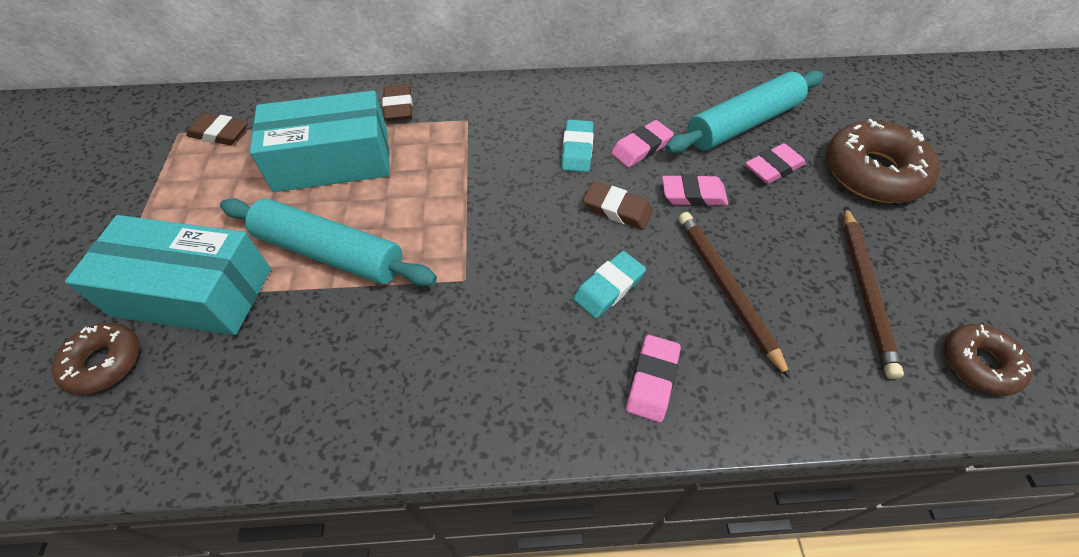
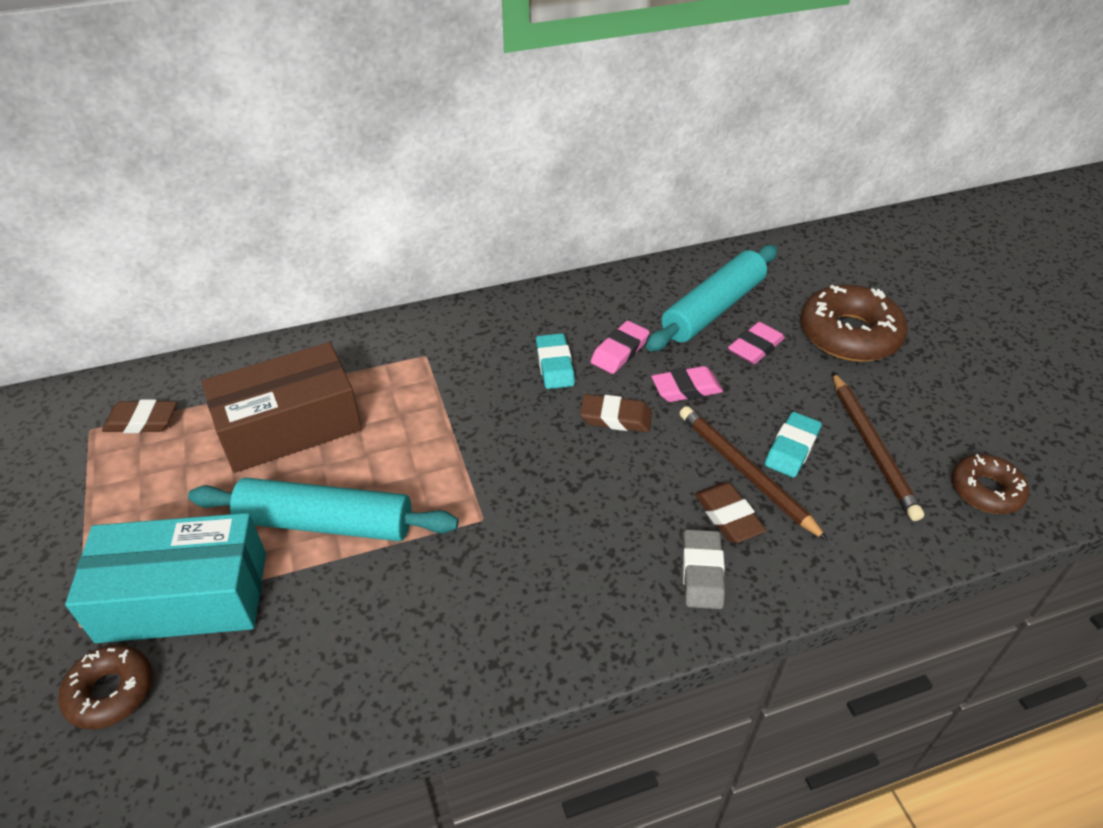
camera: 15 degrees left, 10 degrees down
(332, 160) = (289, 426): turquoise box -> brown box
(399, 107) = (343, 354): brown eraser -> brown eraser (728, 516)
(608, 287) = (632, 495): turquoise eraser -> turquoise eraser (791, 448)
(652, 380) = (702, 572): pink eraser -> grey eraser

